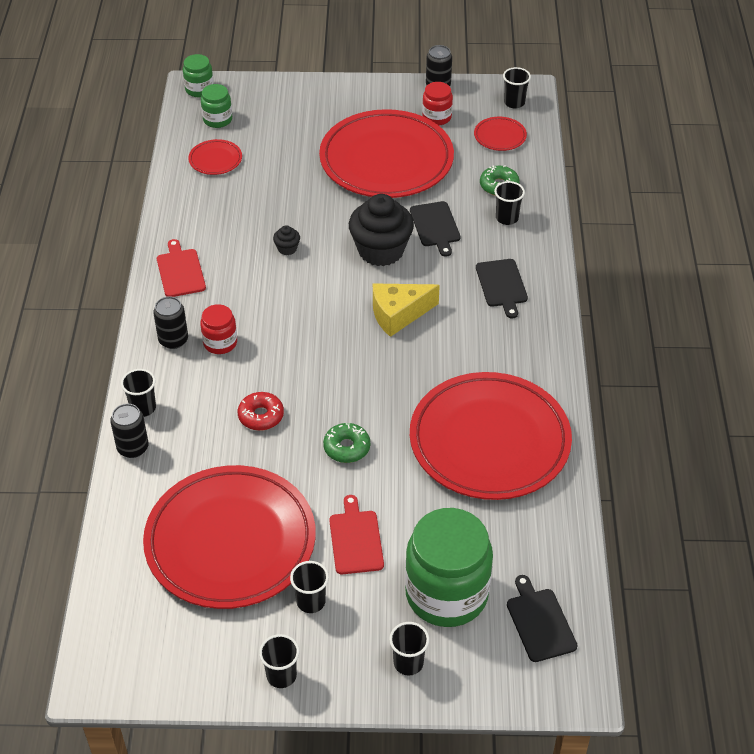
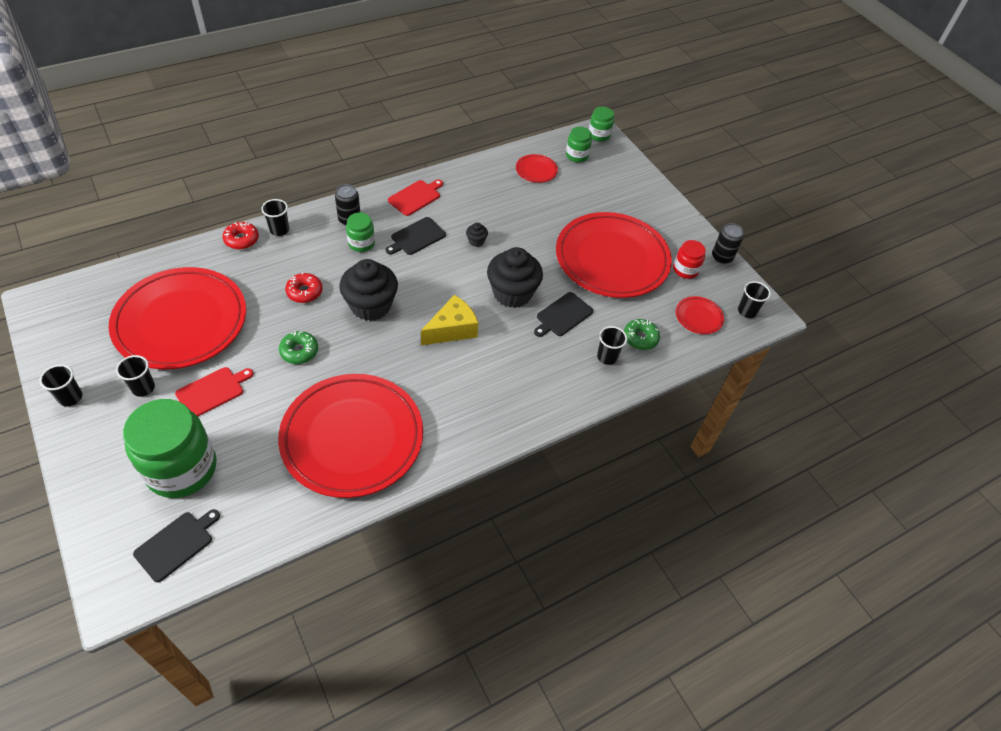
camera: 55 degrees right, 5 degrees up
(133, 448) = (241, 239): black can -> red donut
(220, 343) = (361, 243): red jar -> green jar
(321, 367) = (370, 306): none -> black cupcake
(398, 314) = (452, 329): yellow cheese -> yellow cheese turned 105 degrees clockwise
(408, 663) = (105, 469): black cup -> none
(502, 285) = (528, 382): black cutting board -> black cutting board (416, 237)

